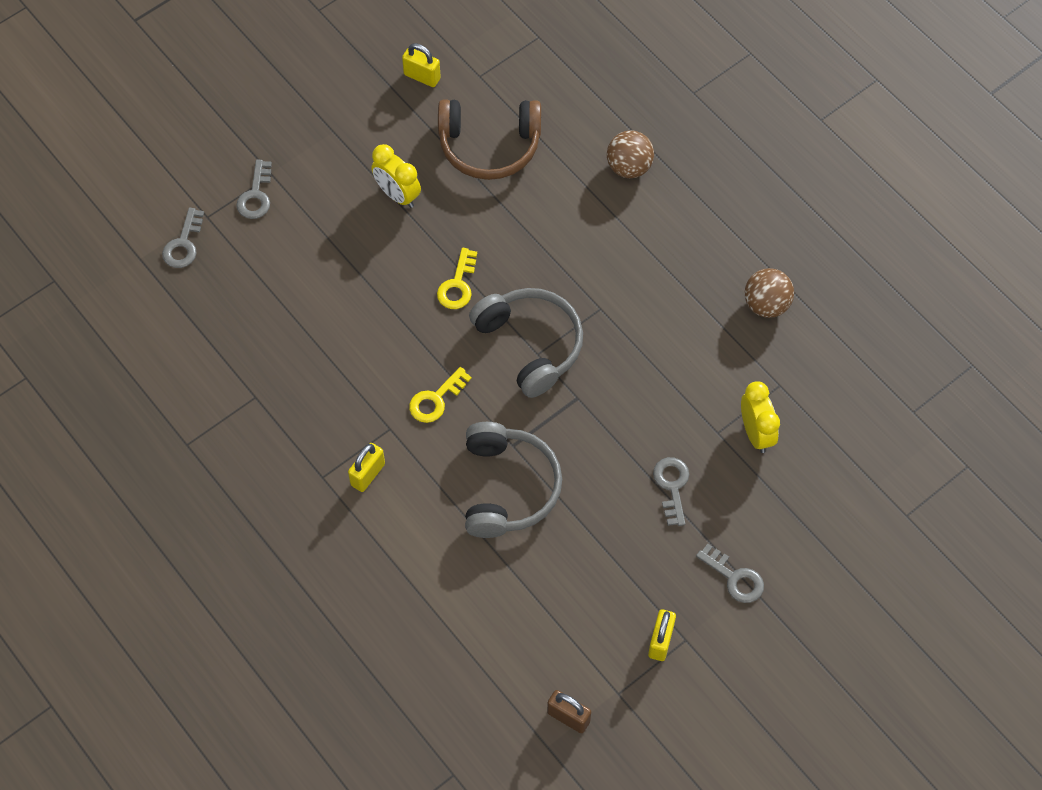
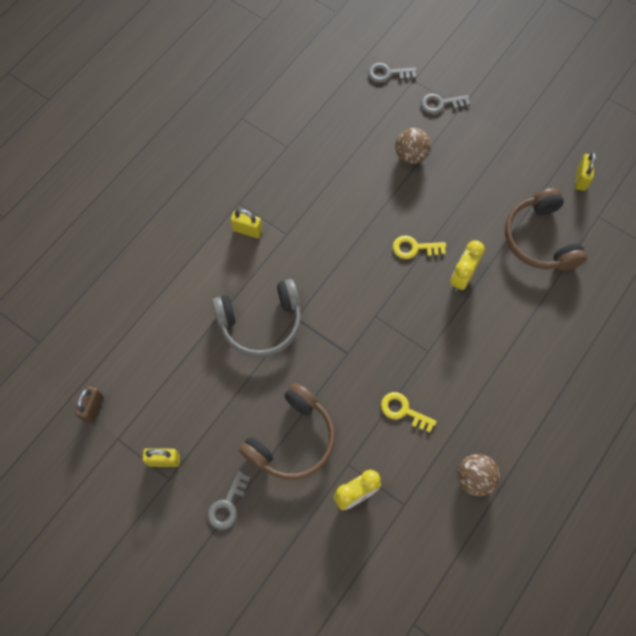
camera: 75 degrees right, 5 degrees up
(397, 195) = (474, 189): yellow clock -> yellow clock (461, 278)
(436, 399) = (317, 258): yellow key -> yellow key (403, 411)
(531, 344) = (381, 310): grey headphones -> none
(629, 167) = (561, 343): brown ball -> brown ball (411, 155)
(672, 486) = (292, 440): grey key -> brown headphones

